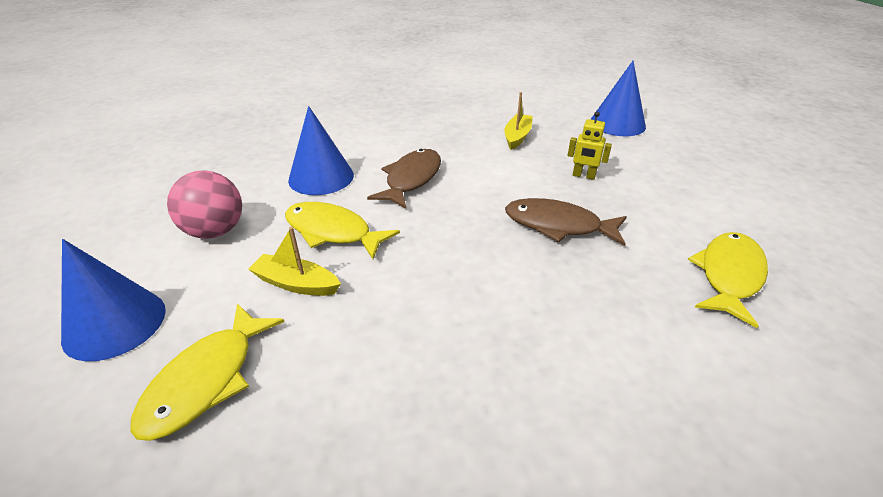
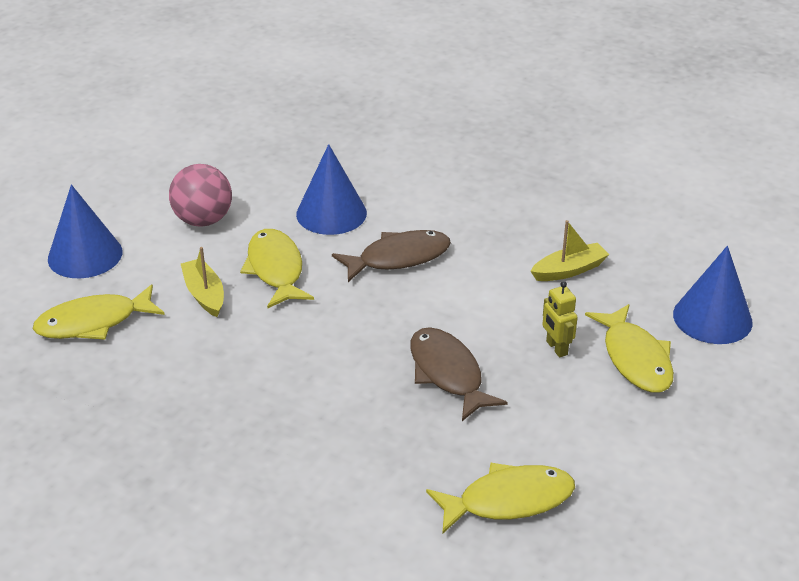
camera: 45 degrees right, 0 degrees up
(625, 159) = (635, 358): none -> yellow fish

